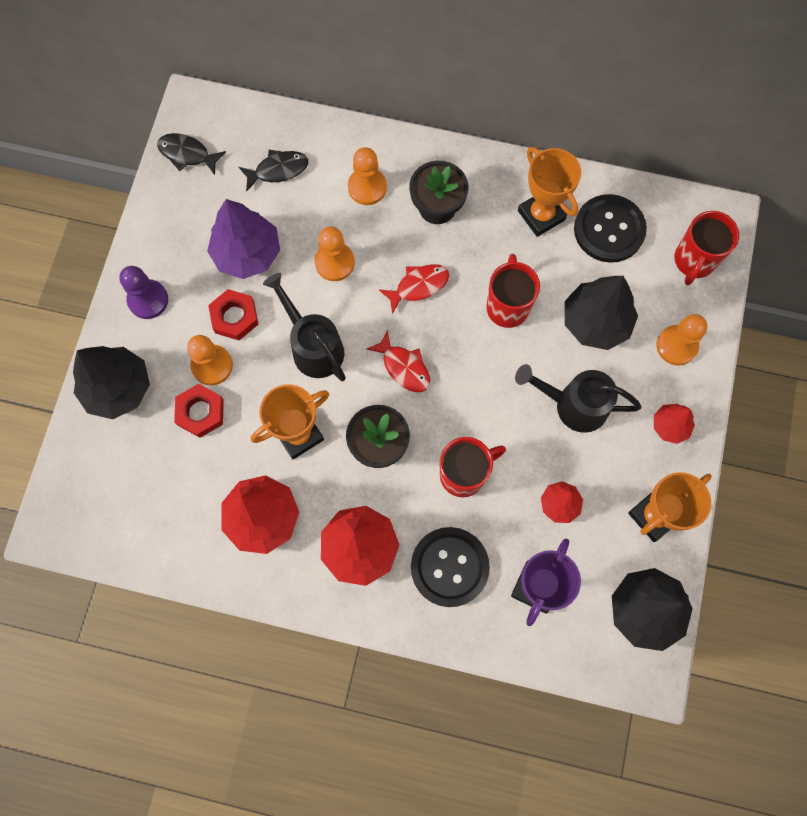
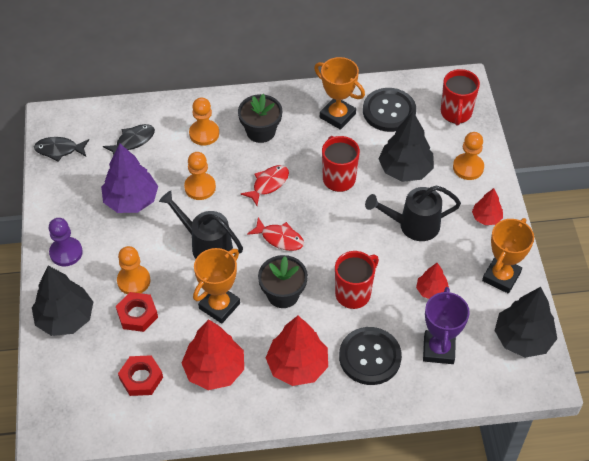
camera: 20 degrees left, 20 degrees down
(234, 317) = (138, 244): red nut -> red nut (141, 378)

